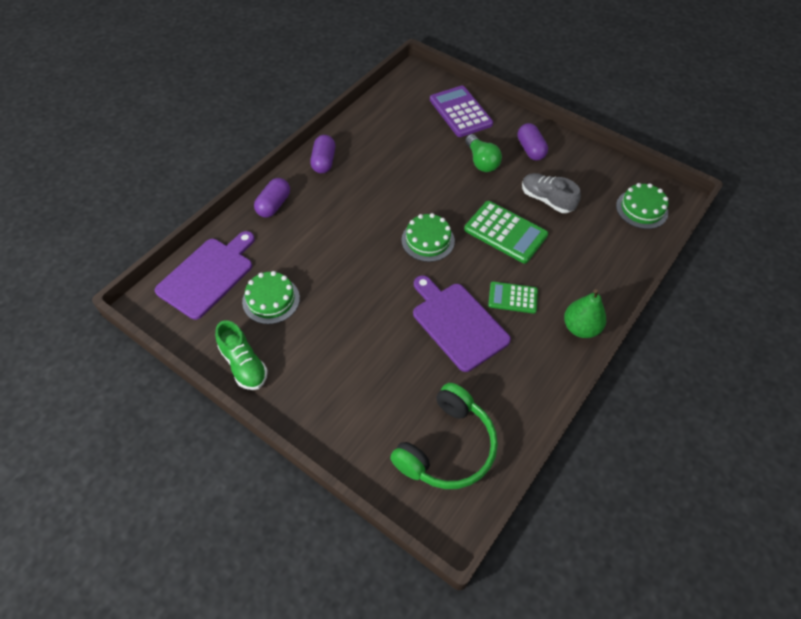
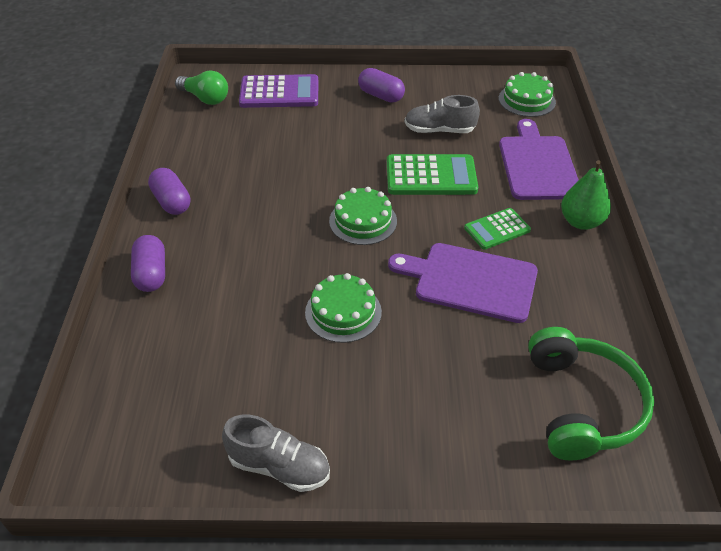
camera: 35 degrees left, 10 degrees down
(208, 275) = (135, 394): purple cutting board -> purple cutting board (537, 165)
(244, 364) = (279, 466): green shoe -> grey shoe
(271, 300) = (244, 375): green cake -> green cake (343, 312)
(460, 112) = (279, 92): purple calculator -> purple calculator turned 150 degrees clockwise
(481, 161) = (344, 126): green light bulb -> green light bulb (205, 98)

